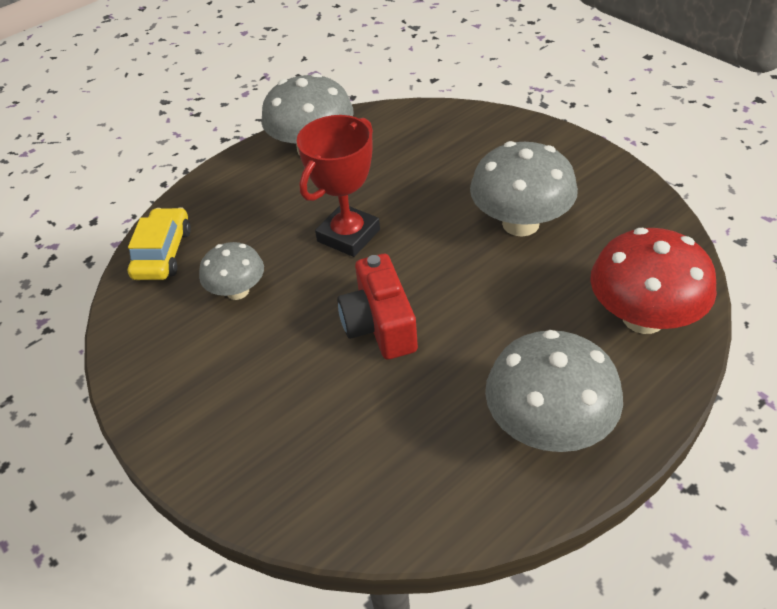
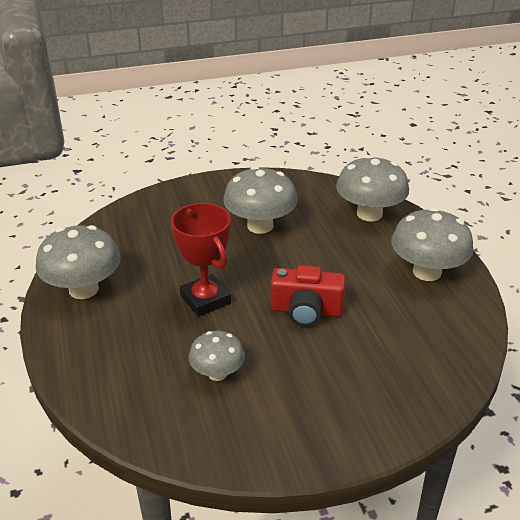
camera: 70 degrees left, 10 degrees down
(163, 253) = (131, 410): yellow car -> none
(643, 317) = (369, 214): red mushroom -> grey mushroom

